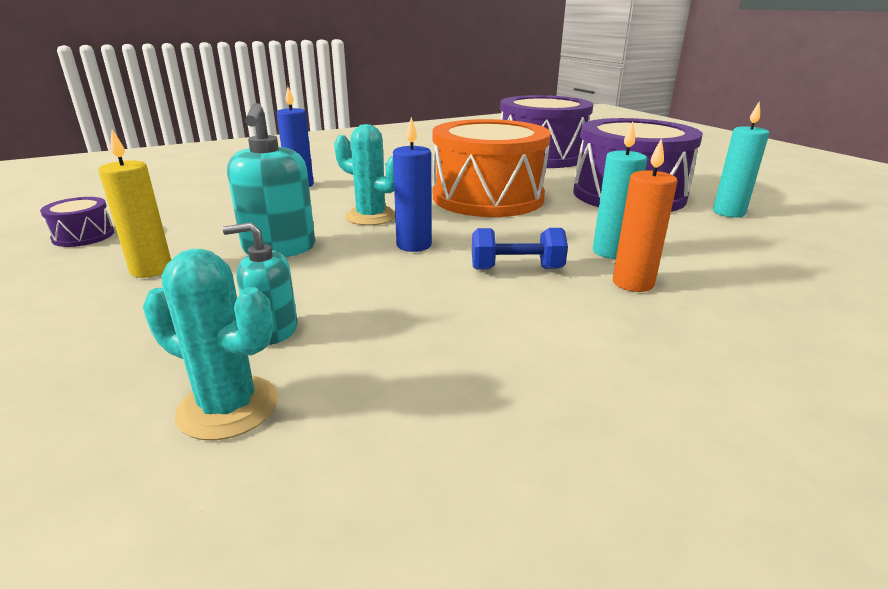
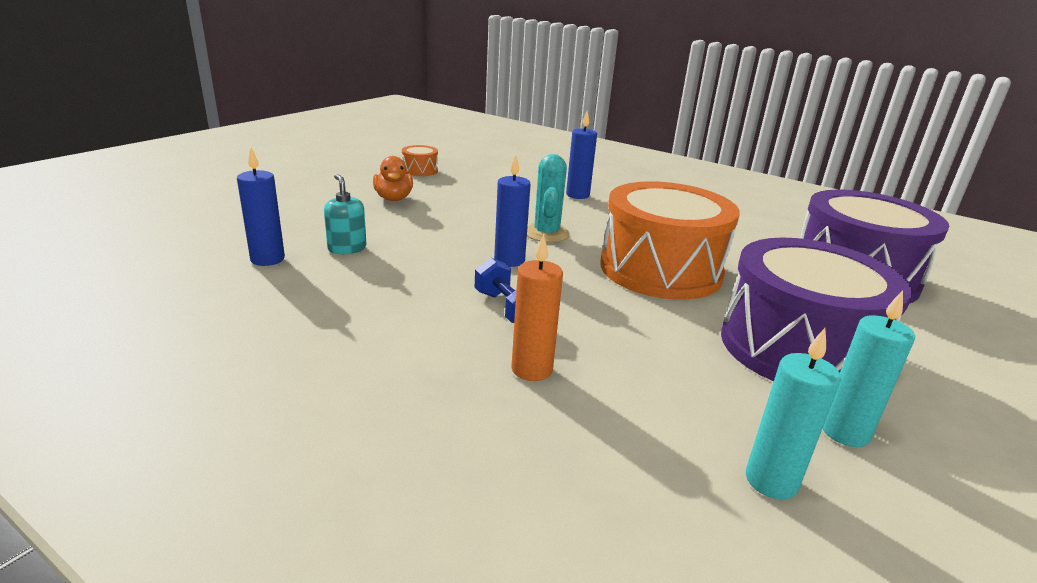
camera: 60 degrees right, 0 degrees up
(83, 236) = (420, 170): purple drum -> orange drum
(151, 270) = (394, 198): yellow candle -> orange duck
(228, 407) = (267, 259): turquoise cactus -> blue candle
(279, 248) = (455, 220): turquoise soap dispenser -> none
(610, 252) = (596, 351): turquoise candle -> turquoise candle (771, 481)

